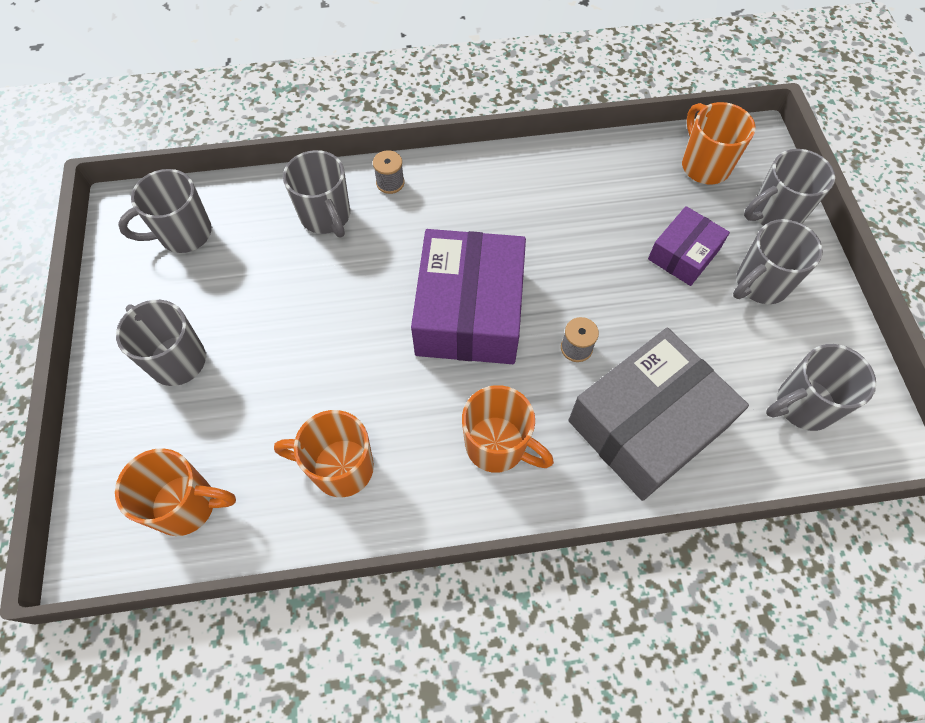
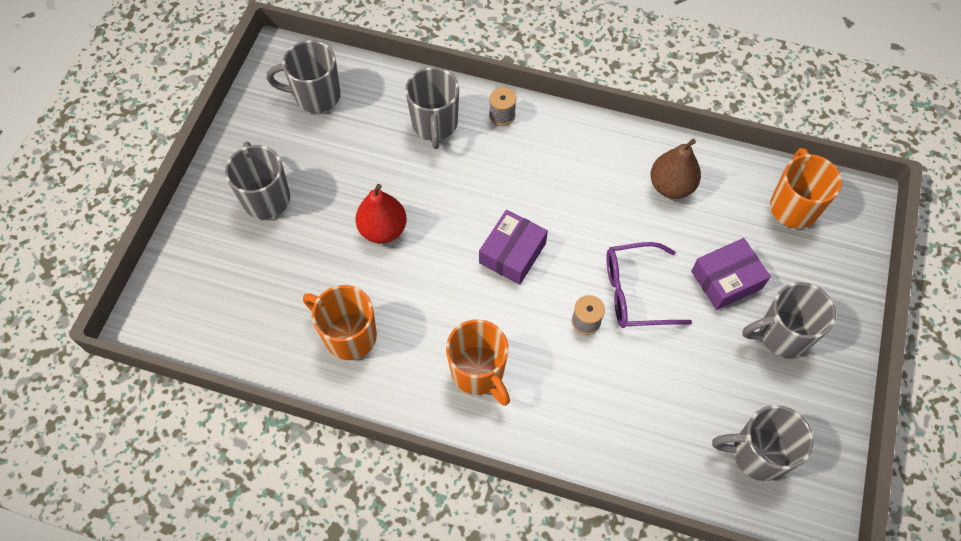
camera: 25 degrees right, 0 degrees up
(187, 505) = (225, 314): orange mug -> none
(323, 341) = (383, 229): none -> red pear
(469, 311) = (512, 253): purple box -> purple box, size x0.54
(587, 188) = (671, 186): none -> brown pear
(608, 300) = (636, 292): none -> purple glasses
(646, 424) = (611, 409): grey box -> none
(774, 214) = (834, 277): grey mug -> none

